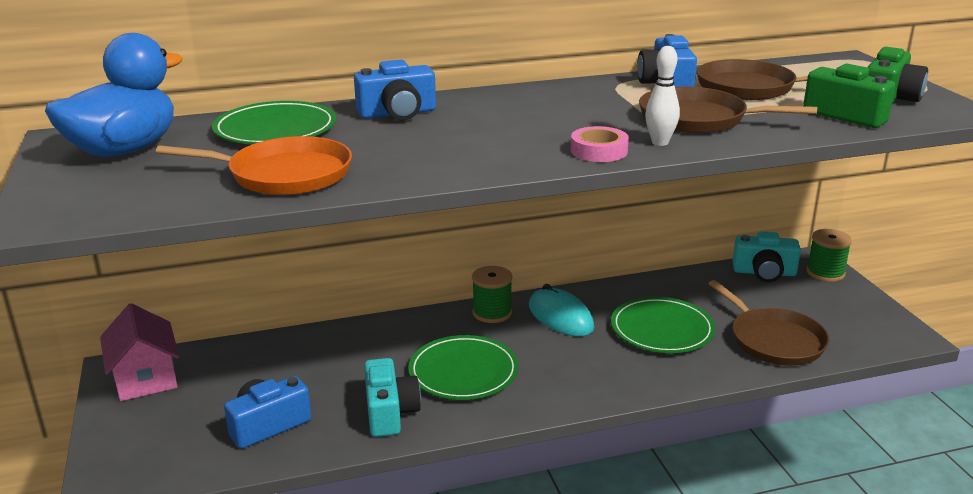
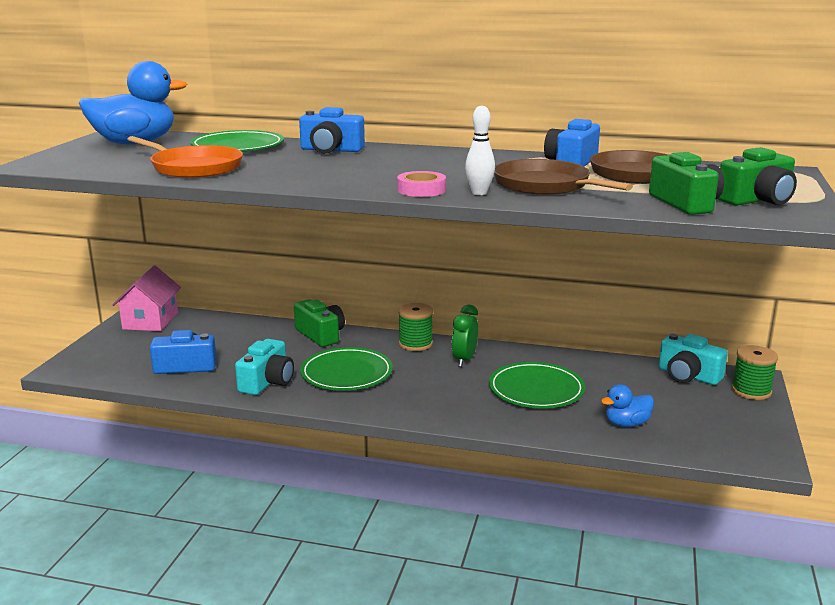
camera: 30 degrees right, 5 degrees down
(380, 333) = (321, 335): none -> green camera
(560, 317) = (464, 360): turquoise mouse -> green clock
(773, 340) = (626, 424): brown pan -> blue duck

